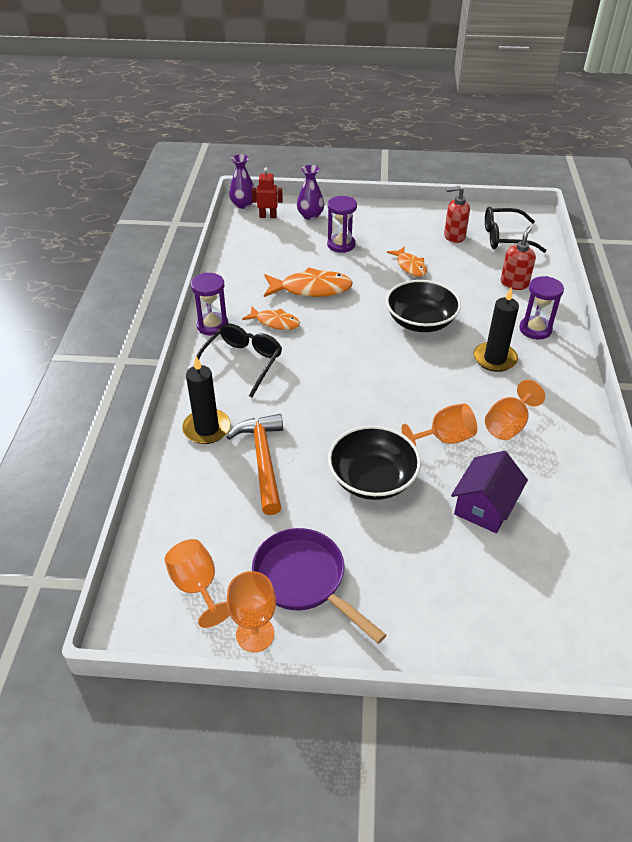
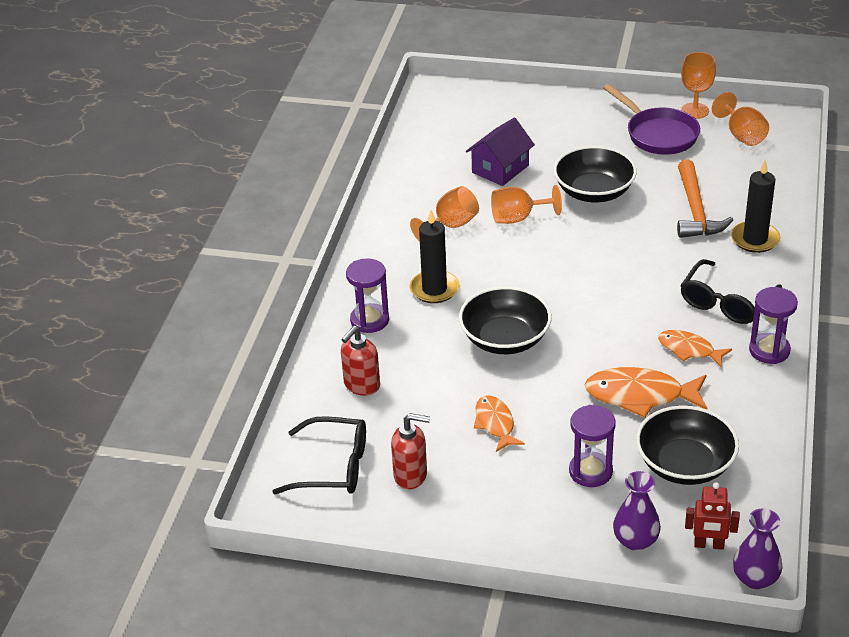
camera: 170 degrees left, 5 degrees down
(281, 252) = (684, 464): none -> black bowl

